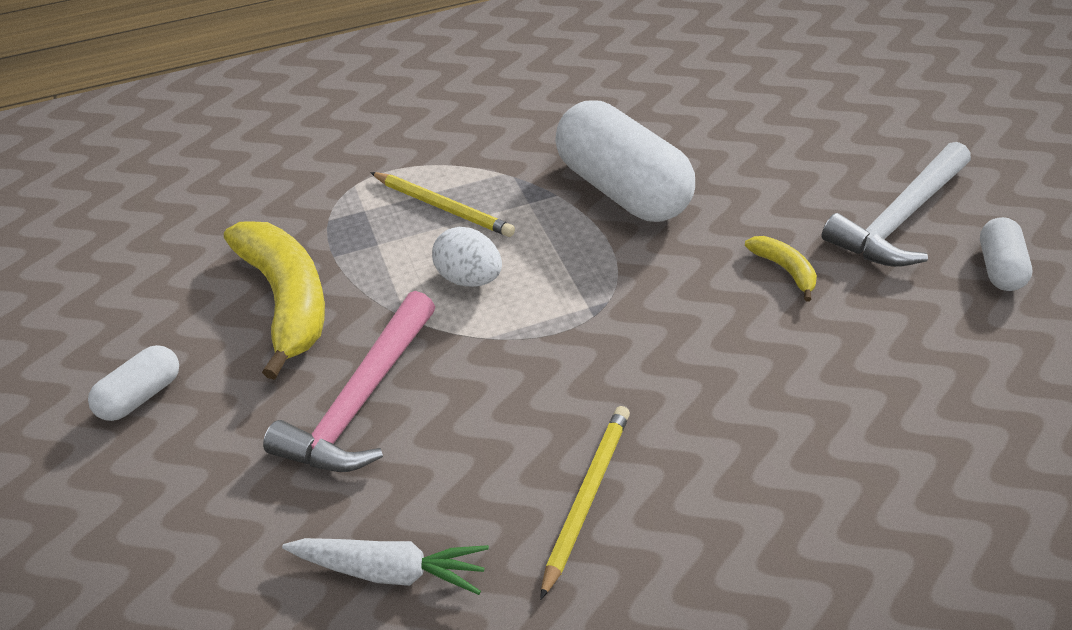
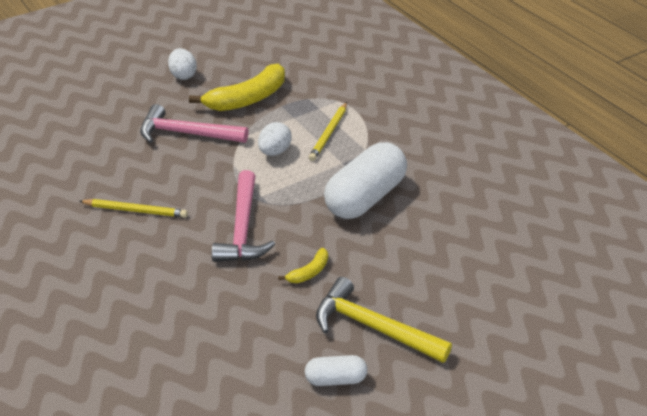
camera: 75 degrees right, 5 degrees down
(141, 396) = (183, 75): white capsule -> white egg
(389, 570) = (96, 159): white carrot -> none
(669, 338) = (243, 228): none -> pink hammer
(899, 219) = (373, 327): white hammer -> yellow hammer

